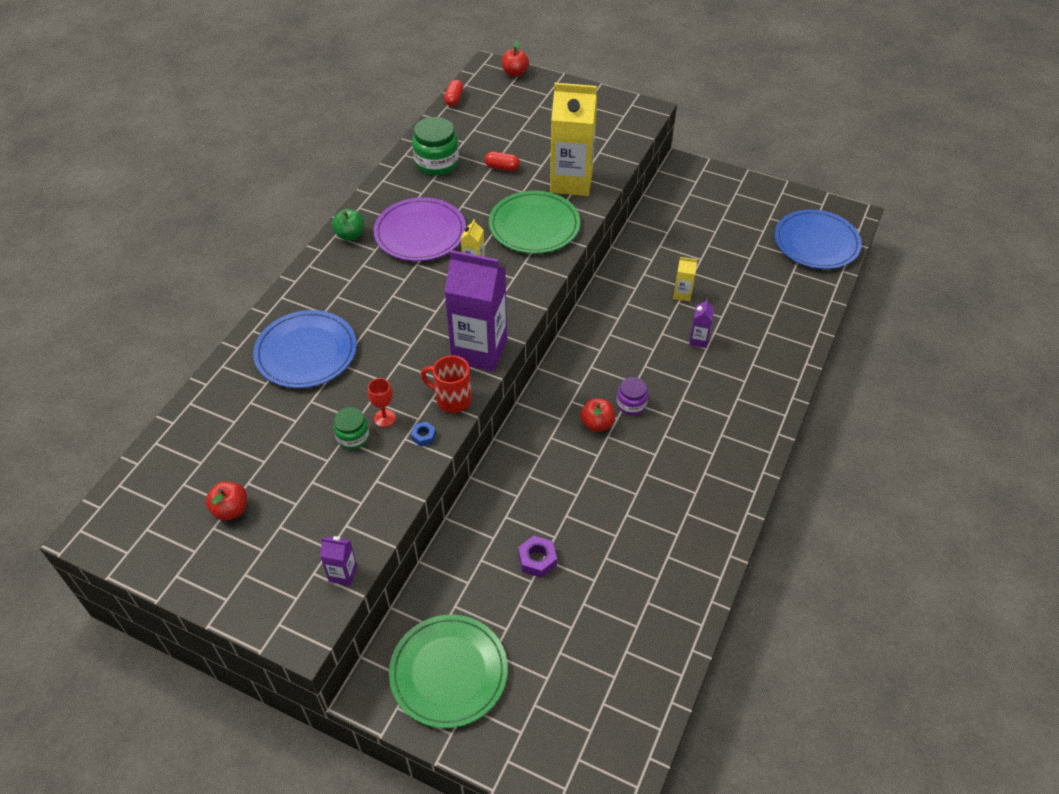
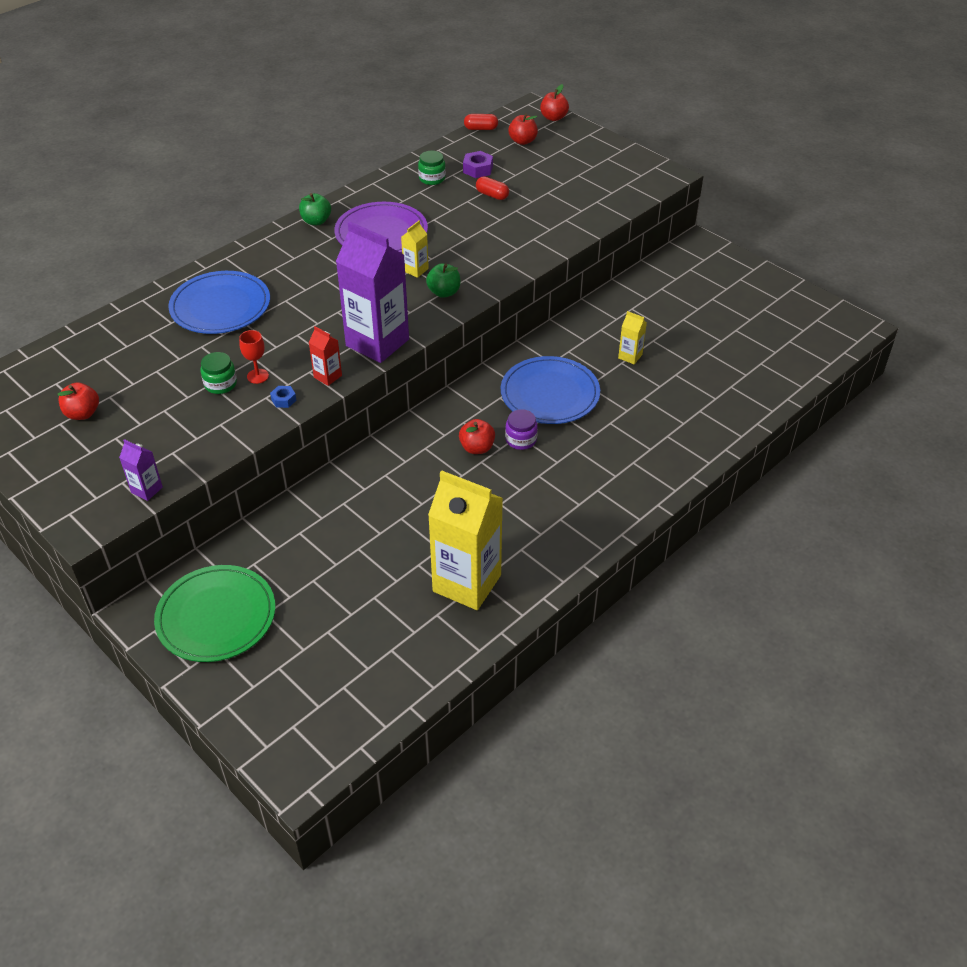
camera: 20 degrees right, 5 degrees down
(436, 163) = (432, 178): green jar -> green jar, size x0.59
(452, 399) = (327, 376): red mug -> red carton
(454, 99) = (481, 129): red capsule -> red capsule turned 60 degrees clockwise
(499, 104) = (522, 141): none -> red apple
(512, 281) = (444, 292): none -> green apple
(534, 225) = (493, 250): green plate -> none
(537, 560) = (351, 548): purple nut -> purple nut (478, 169)
(571, 182) = (553, 221): yellow carton -> yellow carton (467, 583)
(698, 340) = (623, 401): purple carton -> none
(816, 242) = (802, 342): blue plate -> blue plate (550, 394)

